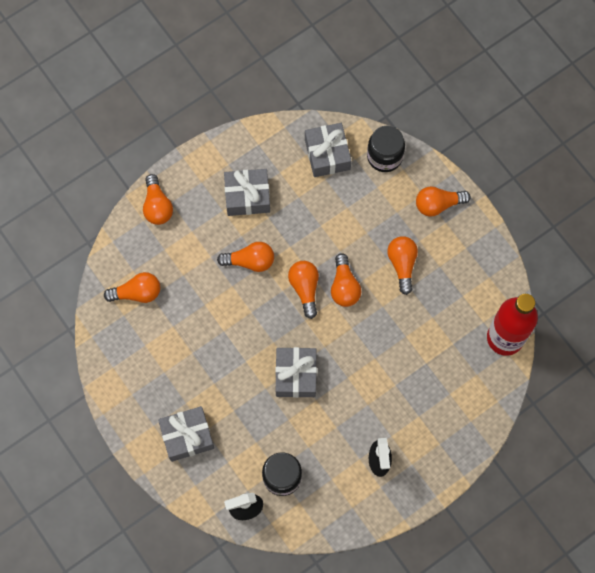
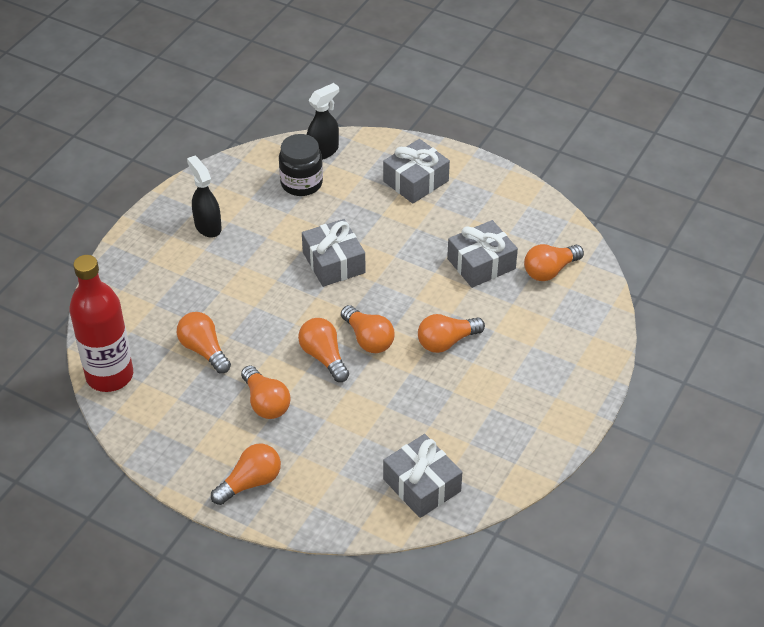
camera: 155 degrees right, 25 degrees down
(157, 206) = (588, 355): orange light bulb -> orange light bulb (204, 350)
(247, 196) = (491, 403): grey gift -> grey gift (481, 264)
(384, 156) = (346, 511): black jar -> none

